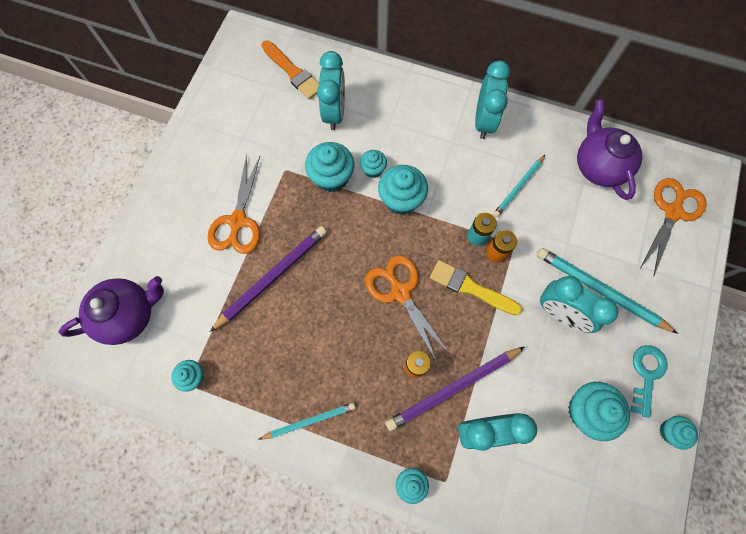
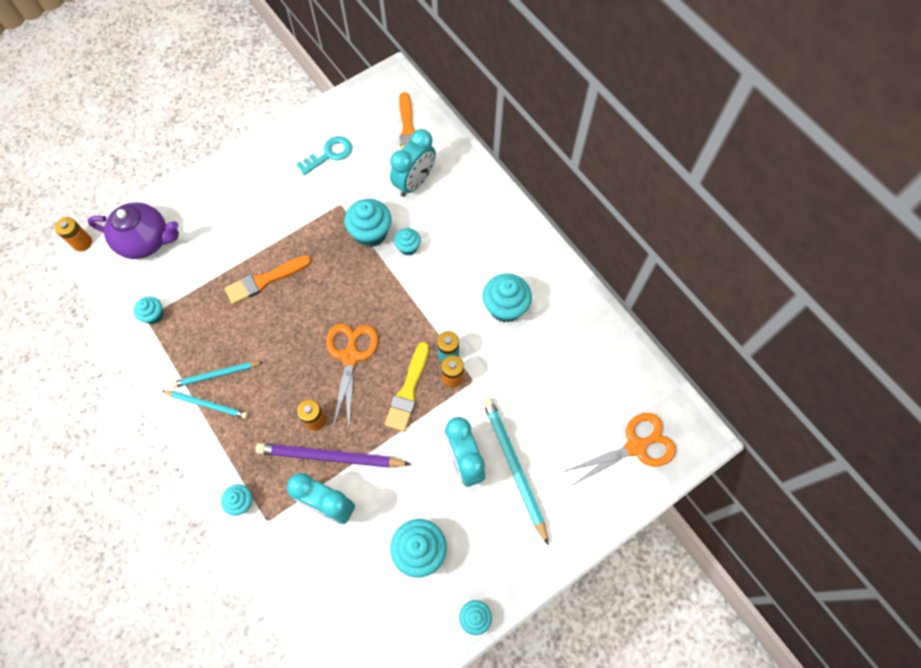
camera: 35 degrees right, 5 degrees down
(65, 357) = (82, 243): none -> orange battery
(238, 221) = (274, 222): orange scissors -> none
(272, 277) = (265, 280): purple pencil -> orange brush
(401, 199) = (411, 285): turquoise cupcake -> turquoise cupcake (505, 307)
(470, 288) = (408, 390): yellow brush -> yellow brush turned 135 degrees counterclockwise
(484, 121) = (532, 265): turquoise clock -> none
(518, 187) = (516, 337): turquoise pencil -> turquoise pencil (217, 375)
(598, 166) = (602, 365): purple teapot -> none
(646, 374) = (494, 559): turquoise key -> turquoise key (329, 154)

